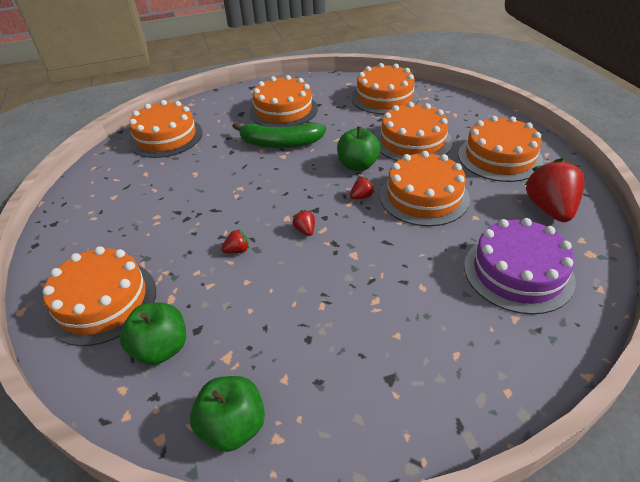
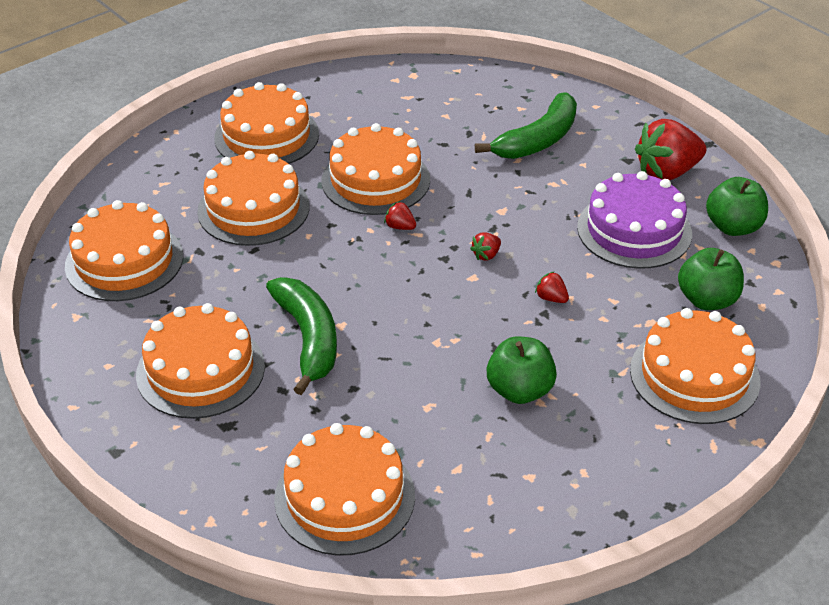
camera: 115 degrees left, 0 degrees up
(358, 165) = (334, 245): green apple -> green apple (520, 390)
(450, 312) = (538, 140): none -> green banana
(518, 272) = (463, 110): purple cake -> purple cake (634, 230)
(549, 209) = (356, 98): red strawberry -> red strawberry (667, 172)

